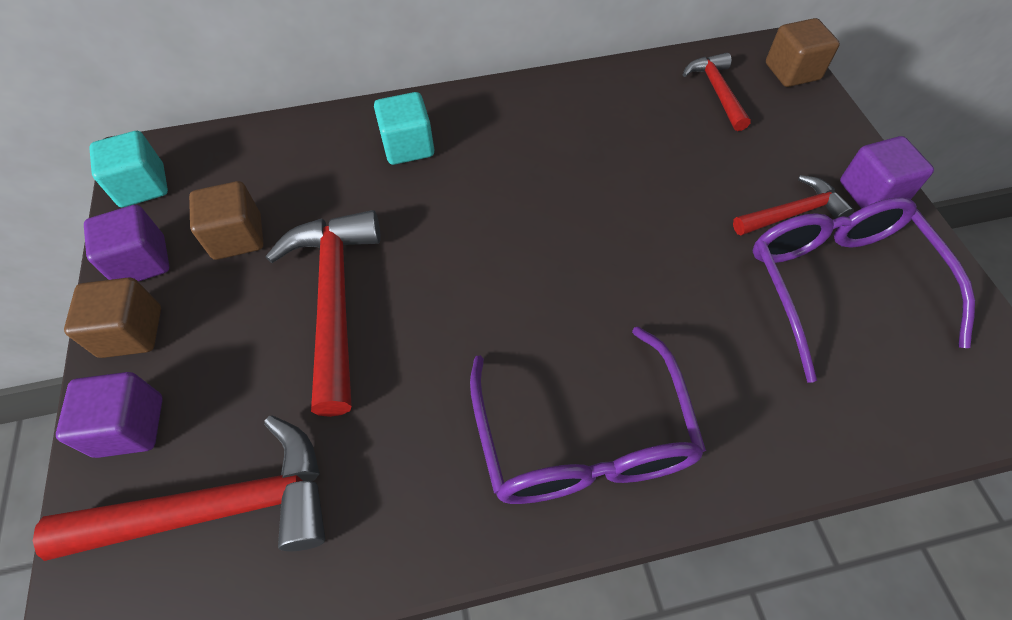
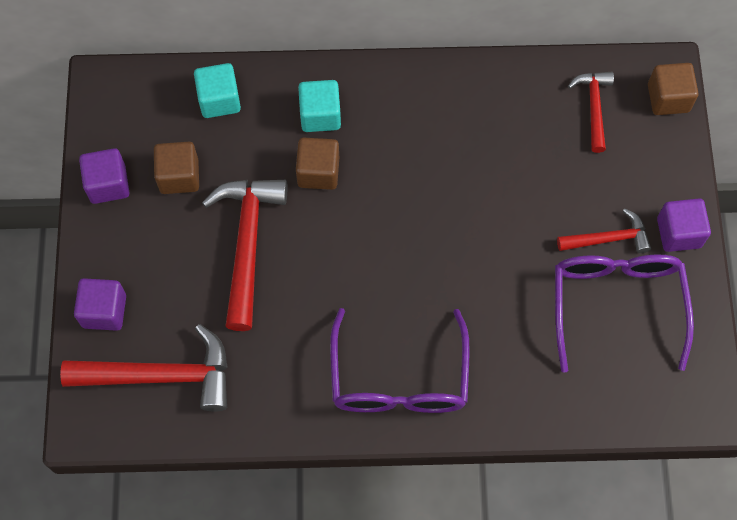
camera: 10 degrees right, 10 degrees up
(131, 332) = (102, 241): brown cube -> brown cube (318, 172)
(143, 186) = (106, 114): turquoise cube -> turquoise cube (219, 100)

